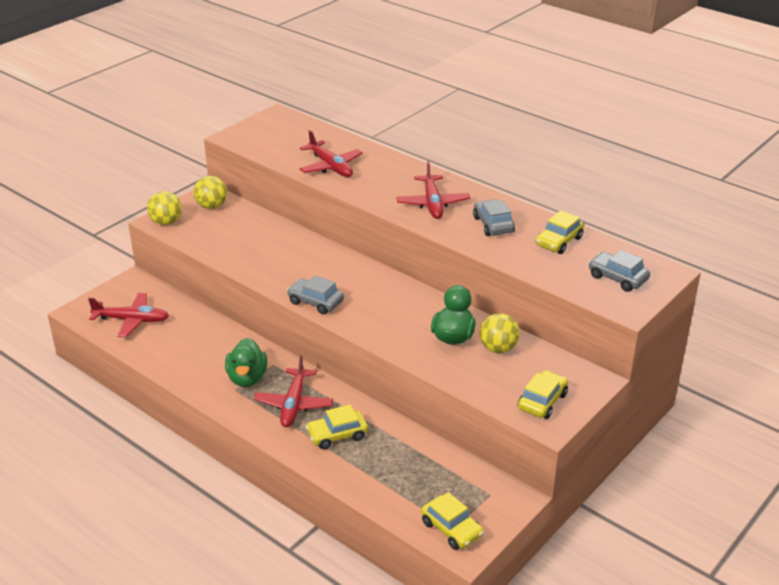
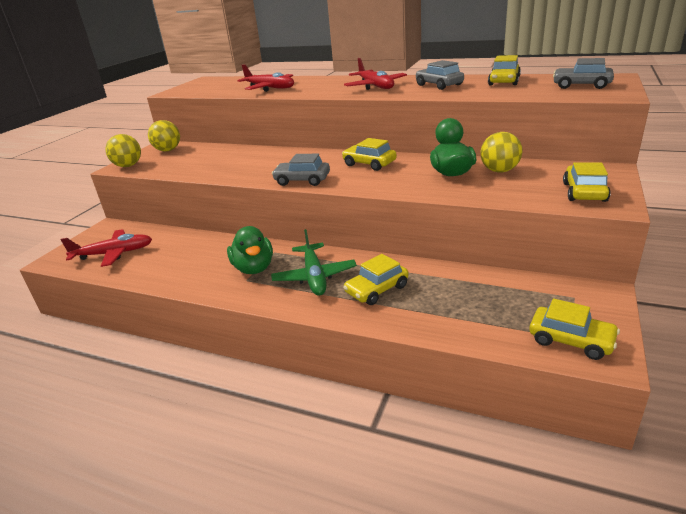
camera: 15 degrees left, 5 degrees down
(294, 404) = (314, 276): red plane -> green plane
(390, 297) = (369, 164): none -> yellow car

